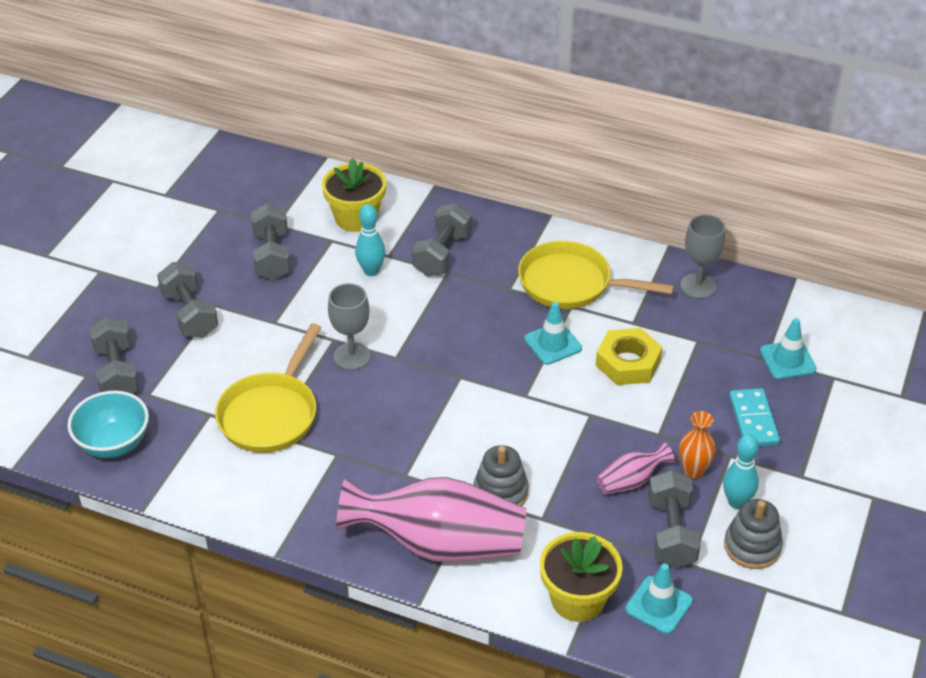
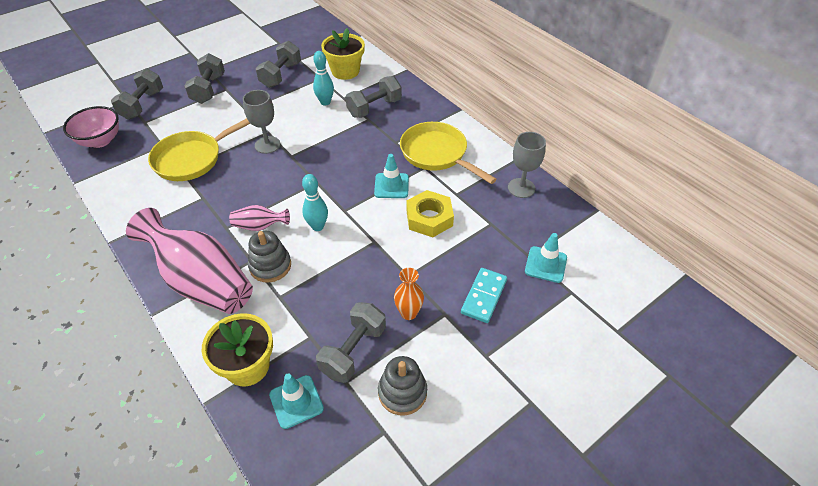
camera: 30 degrees right, 5 degrees up
(114, 444) = (100, 141): turquoise bowl -> pink bowl
(631, 481) = (359, 299): pink vase -> pink vase (259, 226)
(736, 502) = (420, 352): turquoise bowling pin -> turquoise bowling pin (317, 226)

